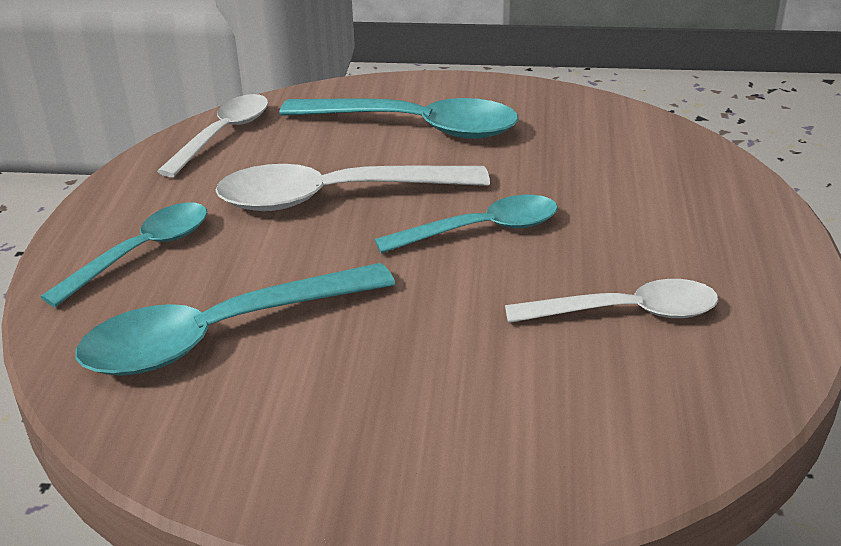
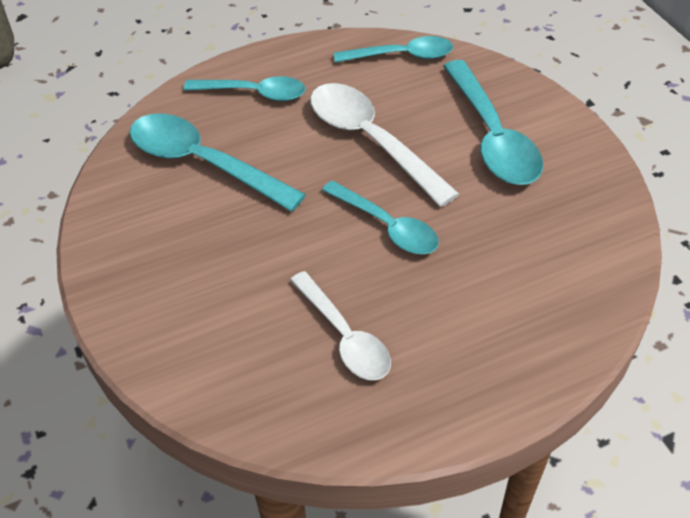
camera: 60 degrees right, 15 degrees up
(223, 135) = (401, 56): white spoon -> turquoise spoon

